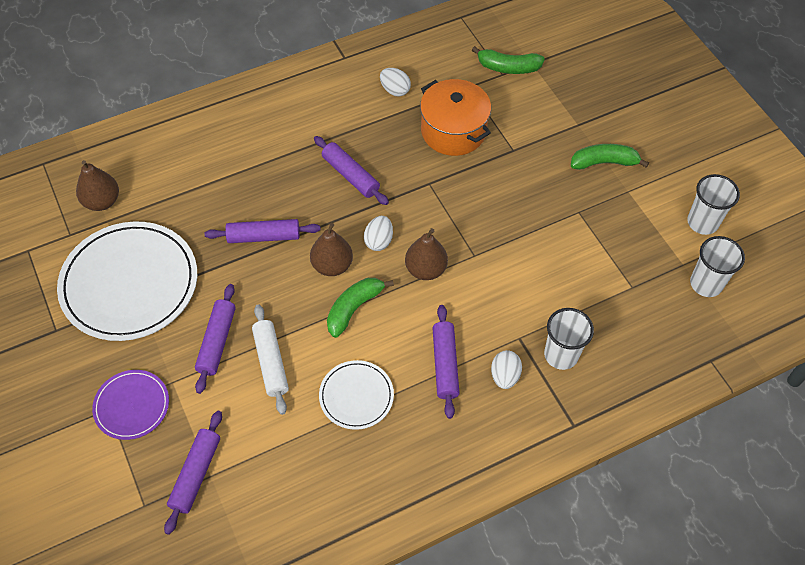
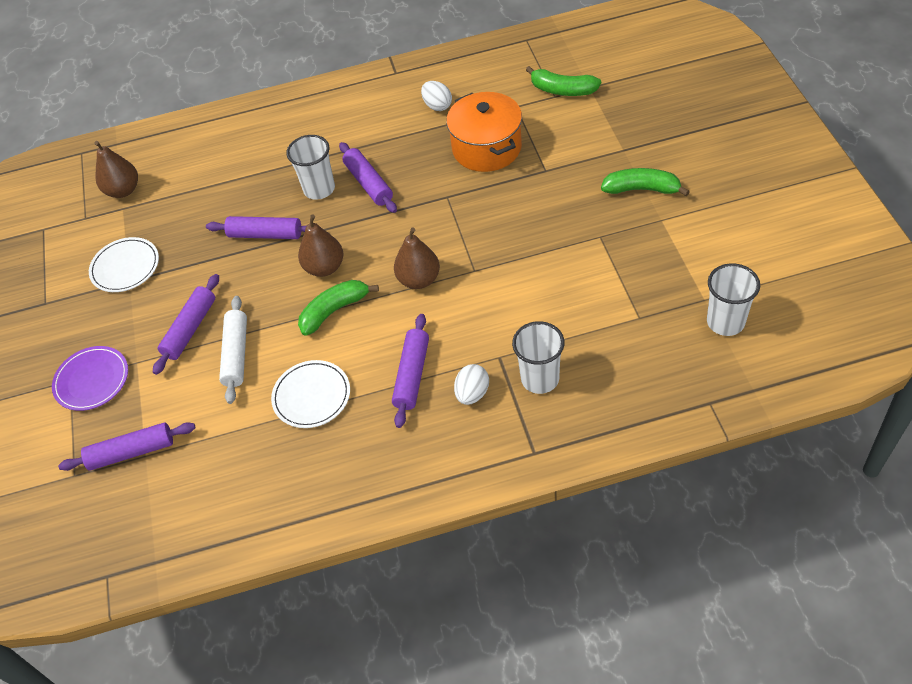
camera: 20 degrees right, 5 degrees down
(129, 283) = (125, 267): white plate -> white plate, size x0.51
(196, 474) = (131, 452): purple rolling pin -> purple rolling pin turned 45 degrees clockwise
(378, 241) = (379, 248): white egg -> none
(702, 222) = (738, 258): white cup -> white cup (319, 189)

